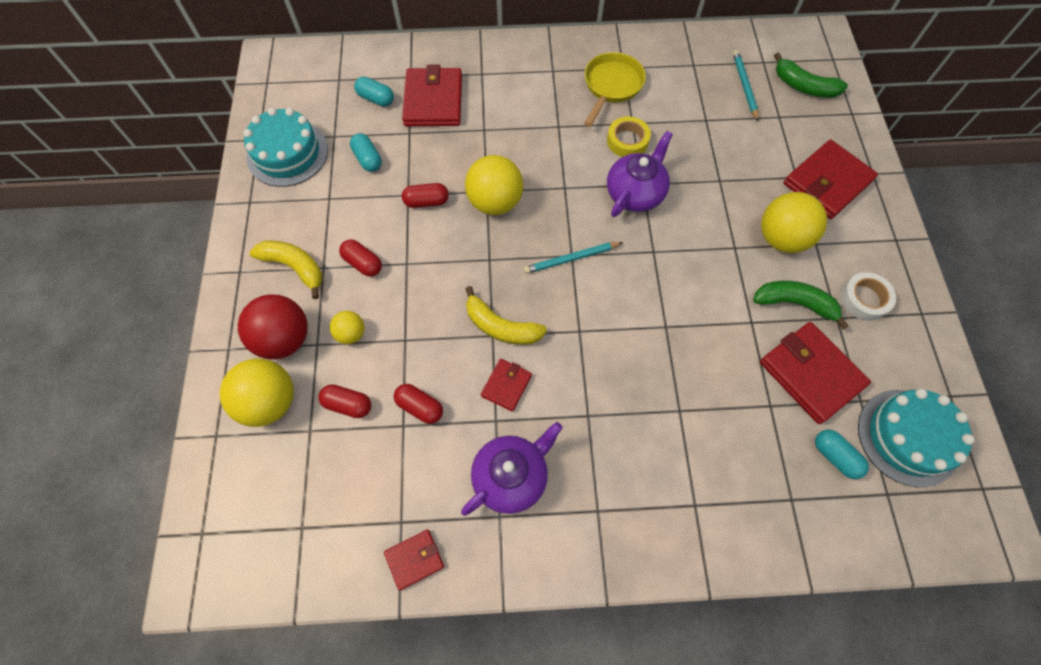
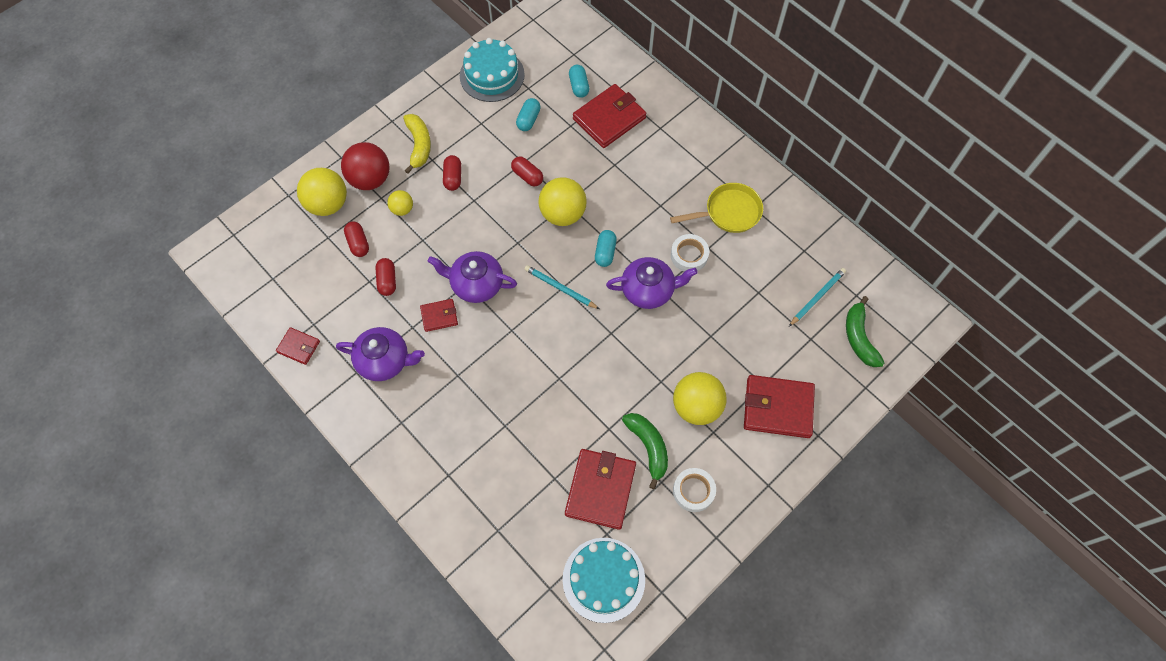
camera: 50 degrees right, 0 degrees up
(501, 326) = (476, 284): yellow banana -> purple teapot
(627, 141) = (689, 255): yellow tape -> white tape
(835, 456) = (550, 540): turquoise capsule -> turquoise capsule (605, 252)

